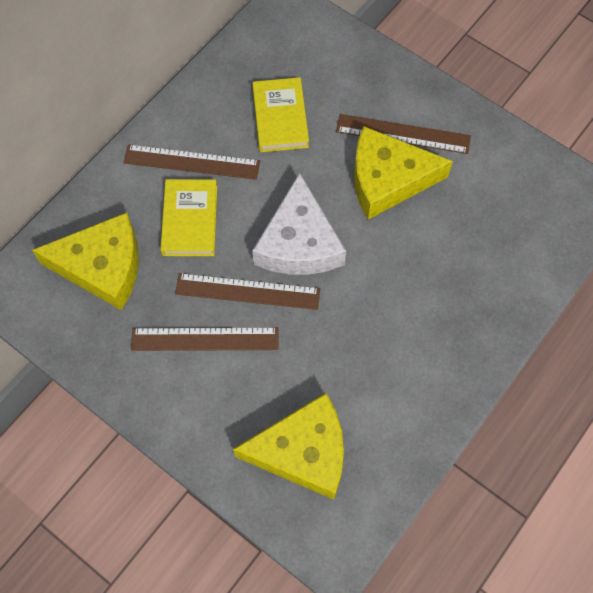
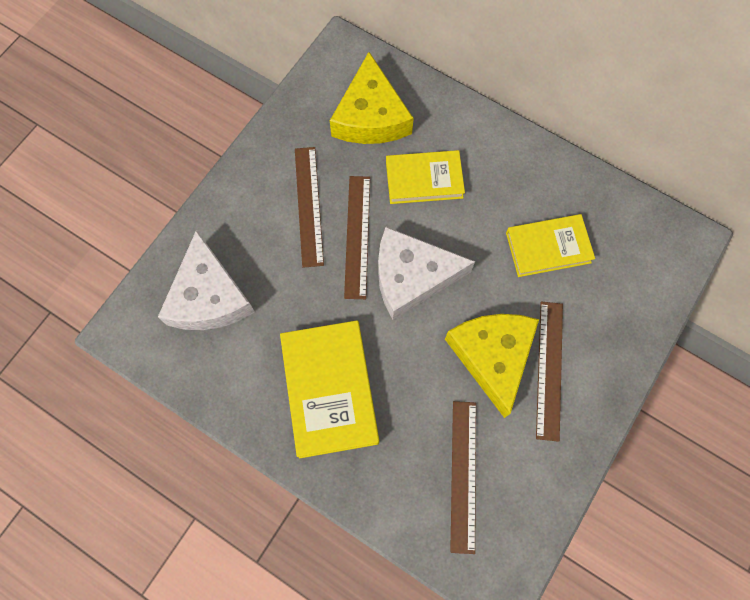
camera: 85 degrees right, 5 degrees up
(191, 162) = (485, 174): brown ruler -> brown ruler (463, 475)
(303, 452) = (208, 296): yellow cheese -> white cheese
(415, 330) = (329, 390): none -> yellow book

